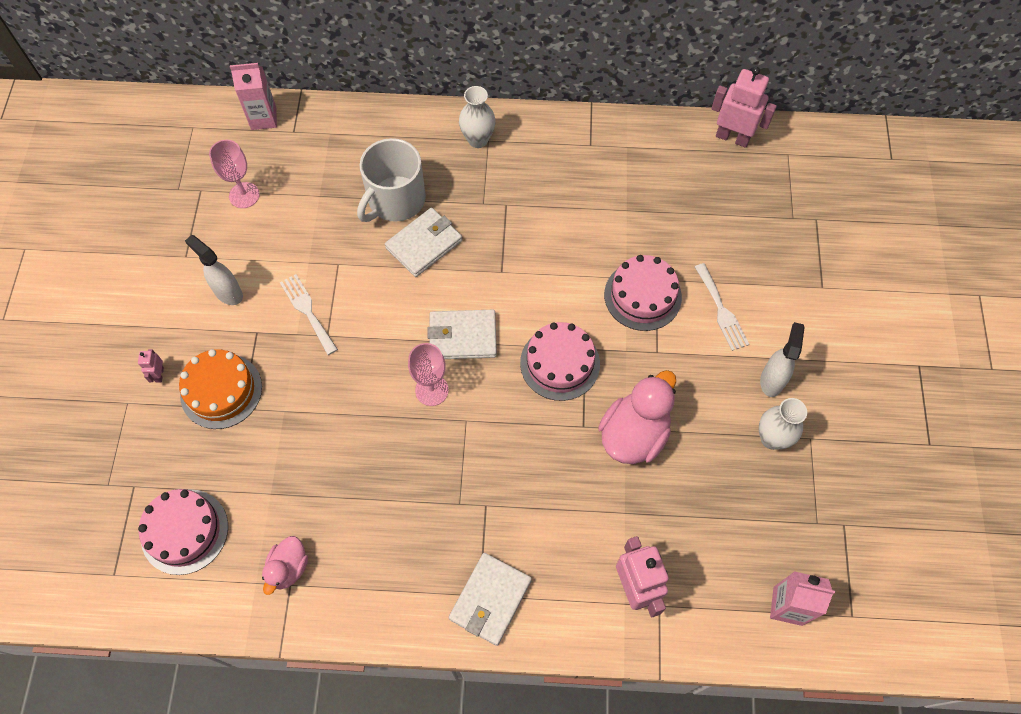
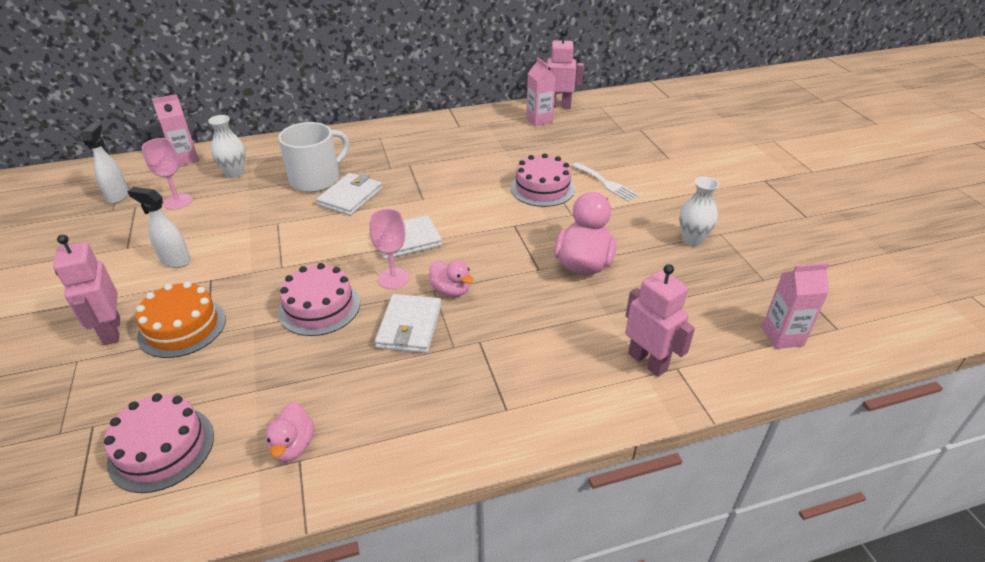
camera: 20 degrees left, 25 degrees down
(159, 374) = (111, 331): pink robot -> pink robot, size x2.19
(307, 311) = (257, 256): white fork -> none
(395, 200) = (316, 179): white mug -> white mug turned 150 degrees counterclockwise
(478, 140) = (371, 138): white vase -> white vase (235, 173)
(482, 427) = (451, 290): none -> pink duck
(490, 599) = (518, 409): white wallet -> white wallet (410, 326)
(560, 363) = (498, 237): pink cake -> pink cake (319, 307)
(695, 161) = (539, 120): none -> pink carton
(772, 380) = (668, 210): white spray bottle -> white spray bottle (118, 196)

